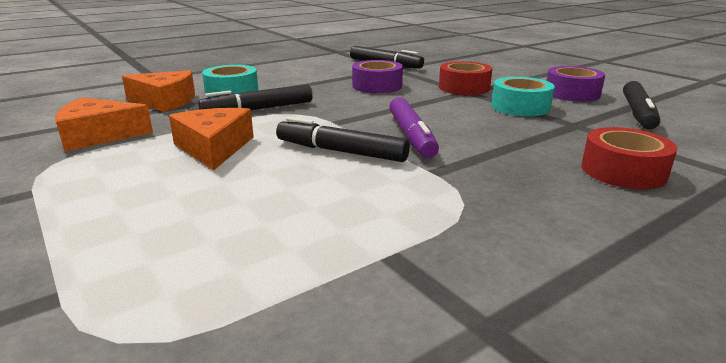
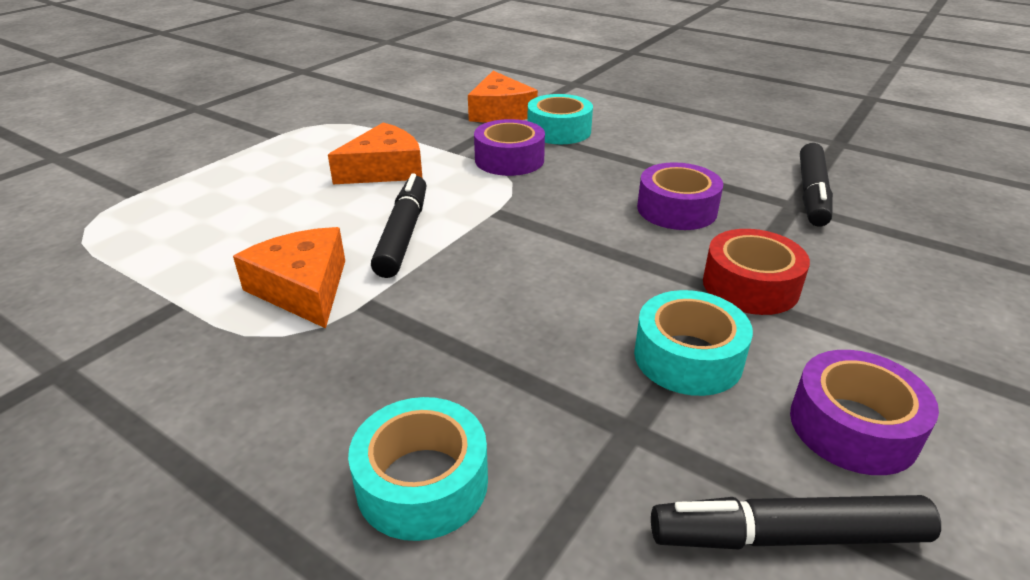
camera: 70 degrees right, 10 degrees up
(99, 136) = (391, 117): orange cheese -> orange cheese (303, 288)
(258, 109) = (509, 160): black marker -> purple tape
(411, 136) = (477, 270): purple marker -> none
(623, 171) = (422, 482): red tape -> turquoise tape

